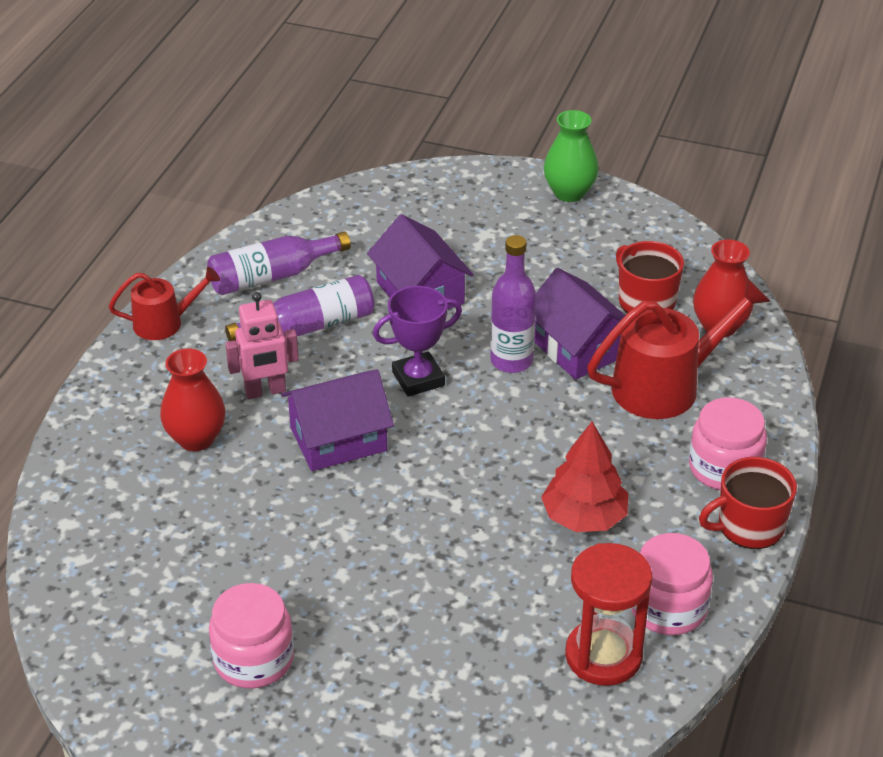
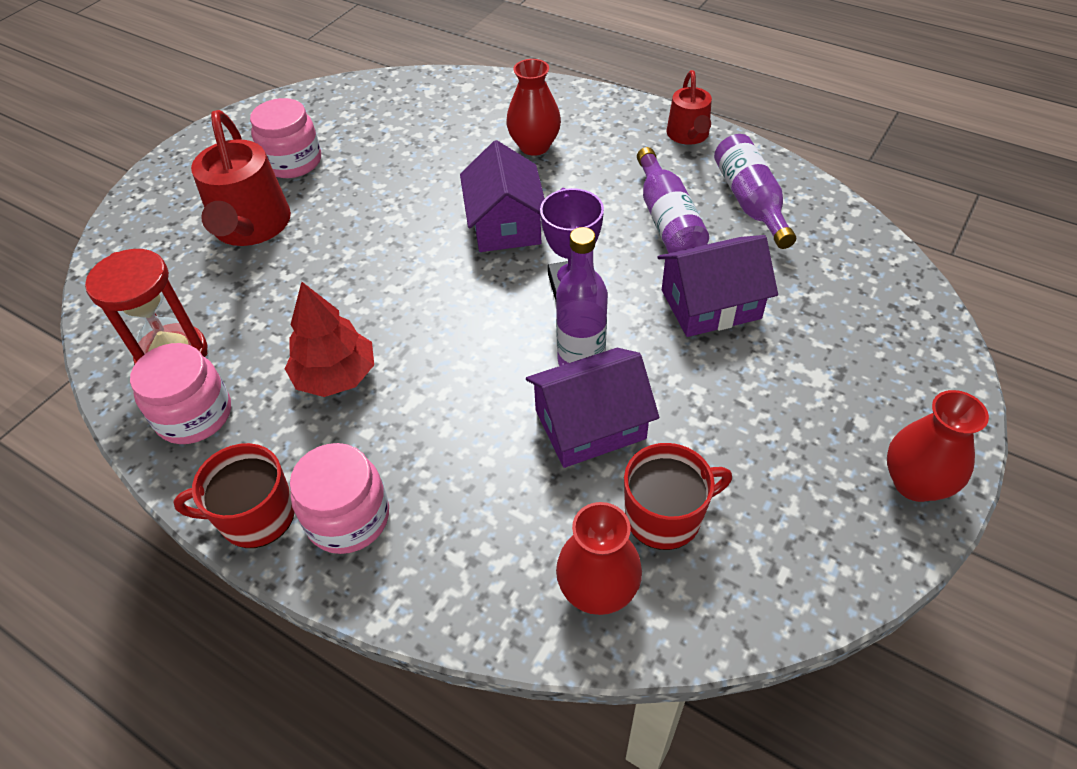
camera: 105 degrees right, 10 degrees up
(265, 391) = (582, 186): pink robot -> none
(569, 193) = (915, 483): green vase -> red vase
(665, 386) = (501, 496): red watering can -> red watering can (251, 227)
(749, 526) = (255, 516): red mug -> red mug turned 90 degrees counterclockwise

